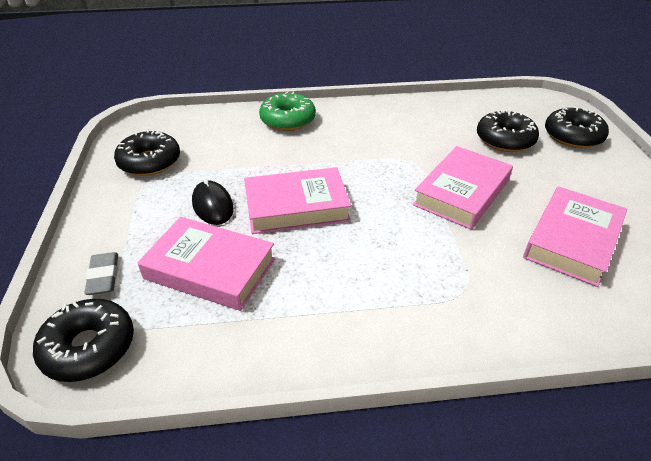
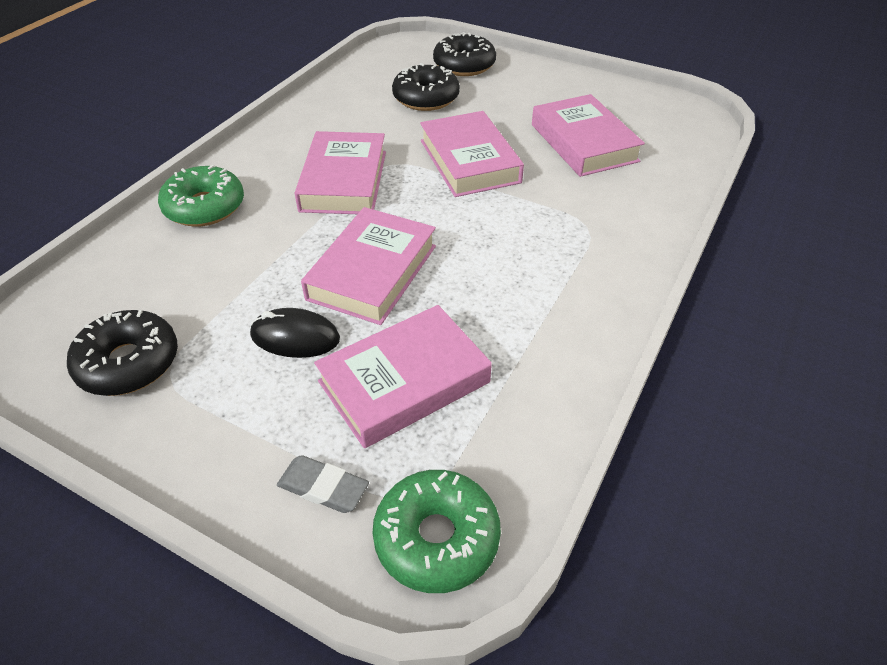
camera: 55 degrees left, 5 degrees up
(89, 347) = (436, 538): black donut -> green donut
(370, 152) = (344, 181): none -> pink book

